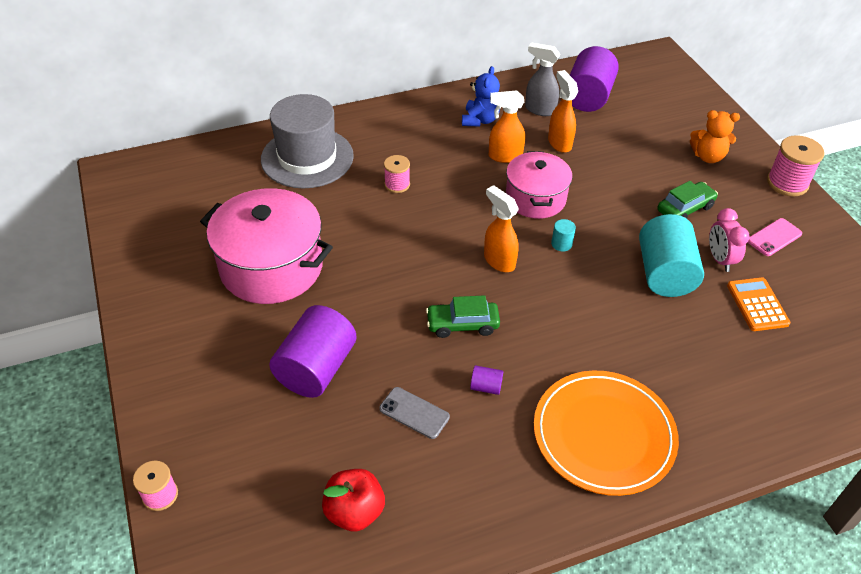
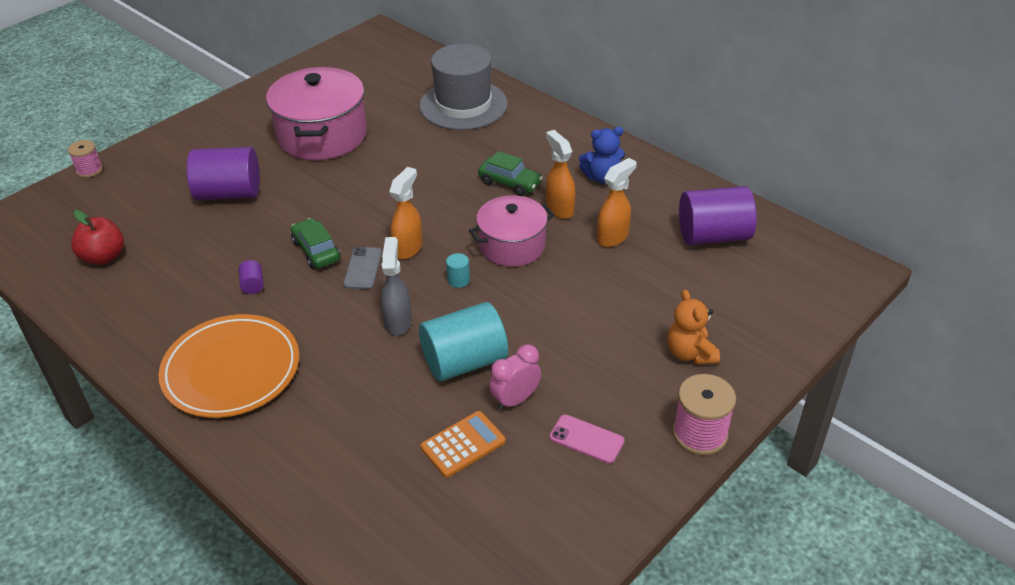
camera: 65 degrees right, 5 degrees down
(397, 184) = (466, 161): pink spool -> none
(414, 413) = (207, 255): grey phone -> grey phone (363, 268)
(539, 109) = (656, 209): grey spray bottle -> grey spray bottle (398, 322)
(685, 209) = (579, 354): green car -> green car (510, 183)

